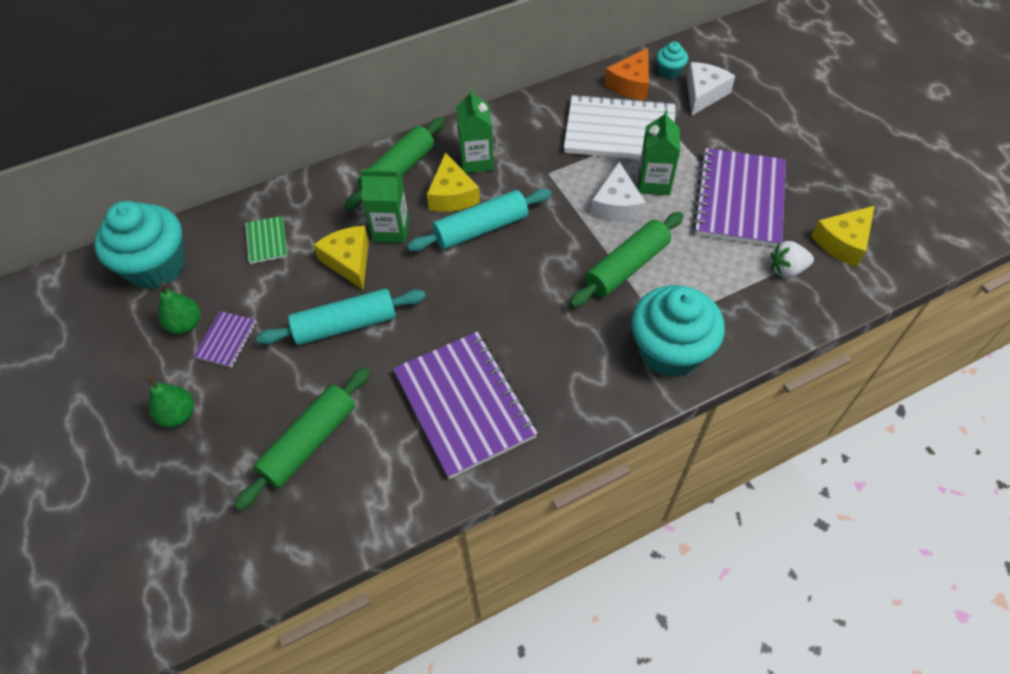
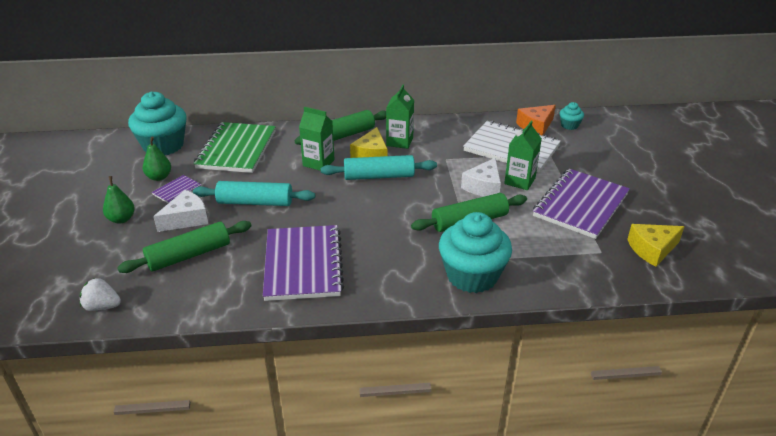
camera: 20 degrees right, 20 degrees down
(266, 241) = (237, 150): green notebook -> green notebook, size x2.22
(349, 261) = (280, 172): yellow cheese -> none
(703, 94) = (588, 142): white cheese -> white cheese (186, 219)
(786, 269) = (595, 253): white strawberry -> white strawberry (102, 306)

